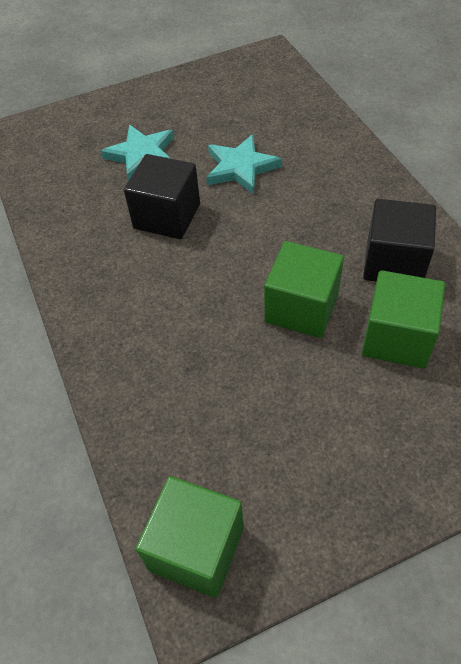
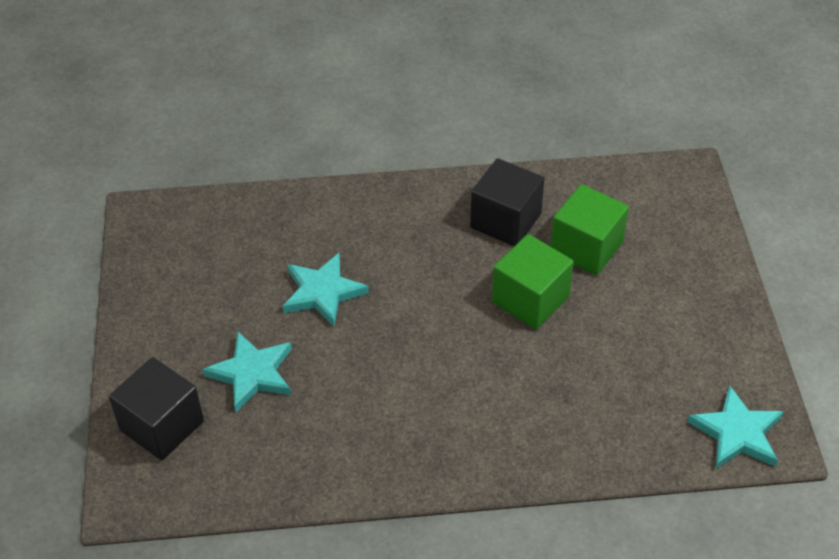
camera: 75 degrees left, 5 degrees down
(167, 216) = (363, 372): black cube -> black cube (162, 425)
(196, 548) = (737, 433): green cube -> turquoise star

